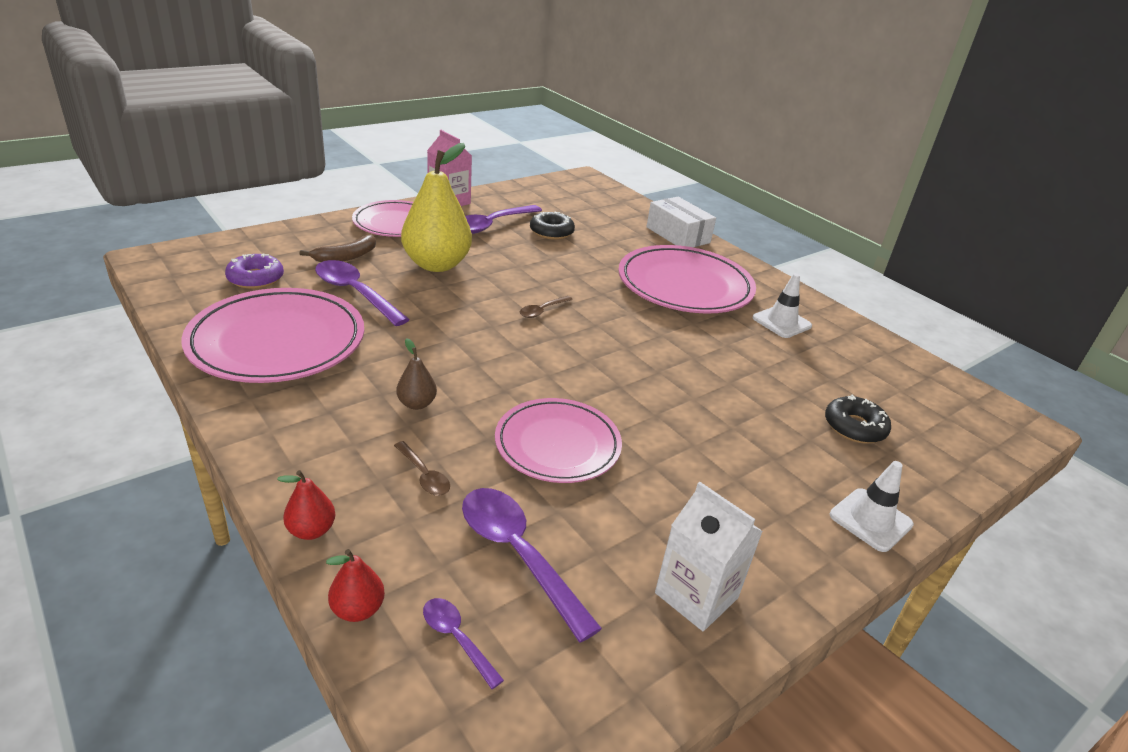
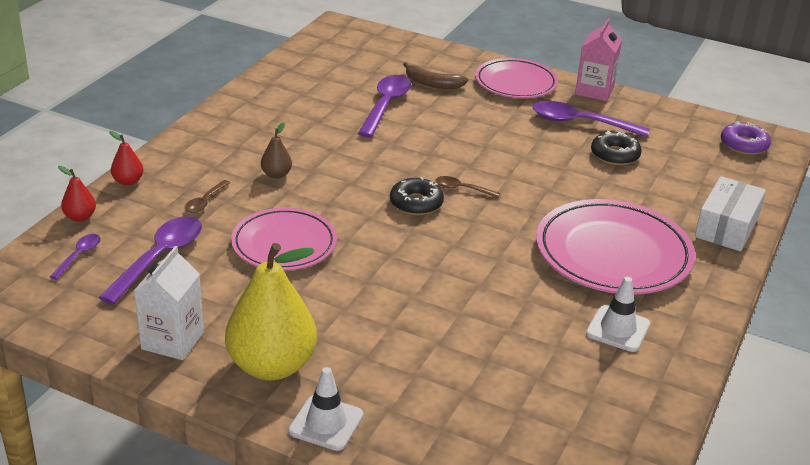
camera: 65 degrees right, 0 degrees up
(256, 278) = (358, 66): purple donut -> purple donut (744, 145)
(277, 342) = (292, 102): pink plate -> none
(437, 265) = (472, 122): yellow pear -> yellow pear (272, 366)
(854, 427) = (463, 401): black donut -> black donut (416, 203)

